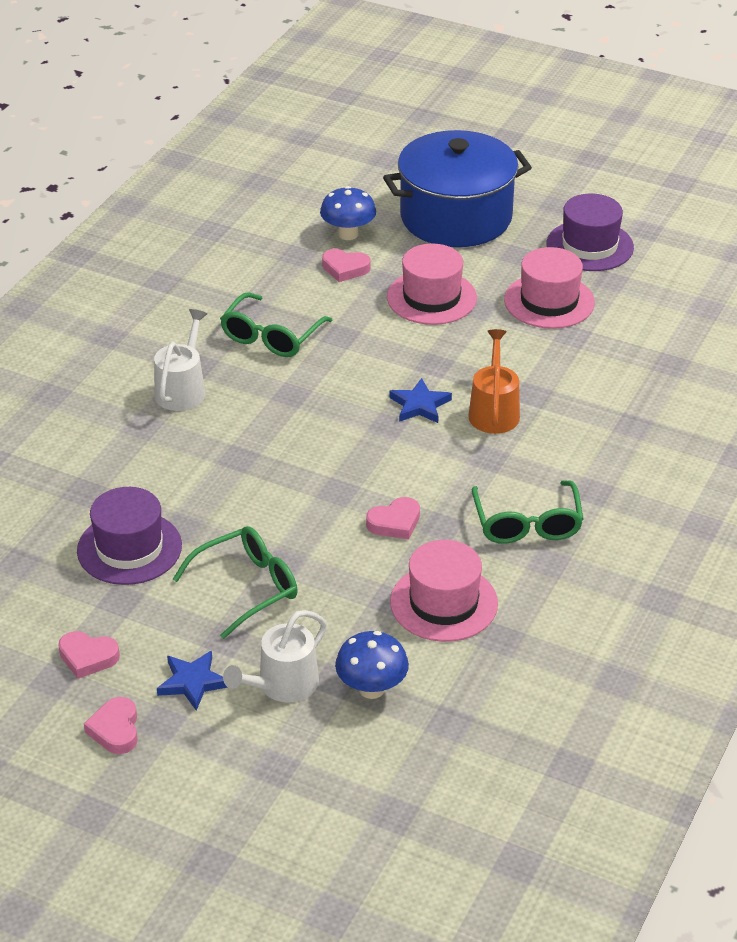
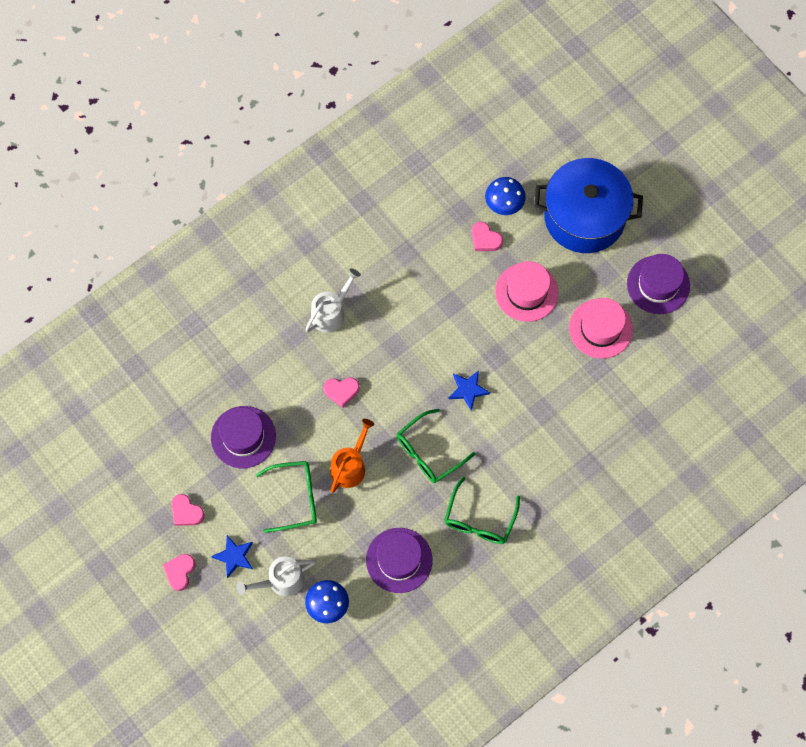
camera: 25 degrees right, 30 degrees up
(271, 337) = (407, 286): green glasses -> green glasses (428, 452)
(395, 523) = (403, 484): pink heart -> pink heart (341, 391)
(444, 603) = (399, 560): pink hat -> purple hat
(494, 411) = (510, 416): orange watering can -> orange watering can (350, 466)

